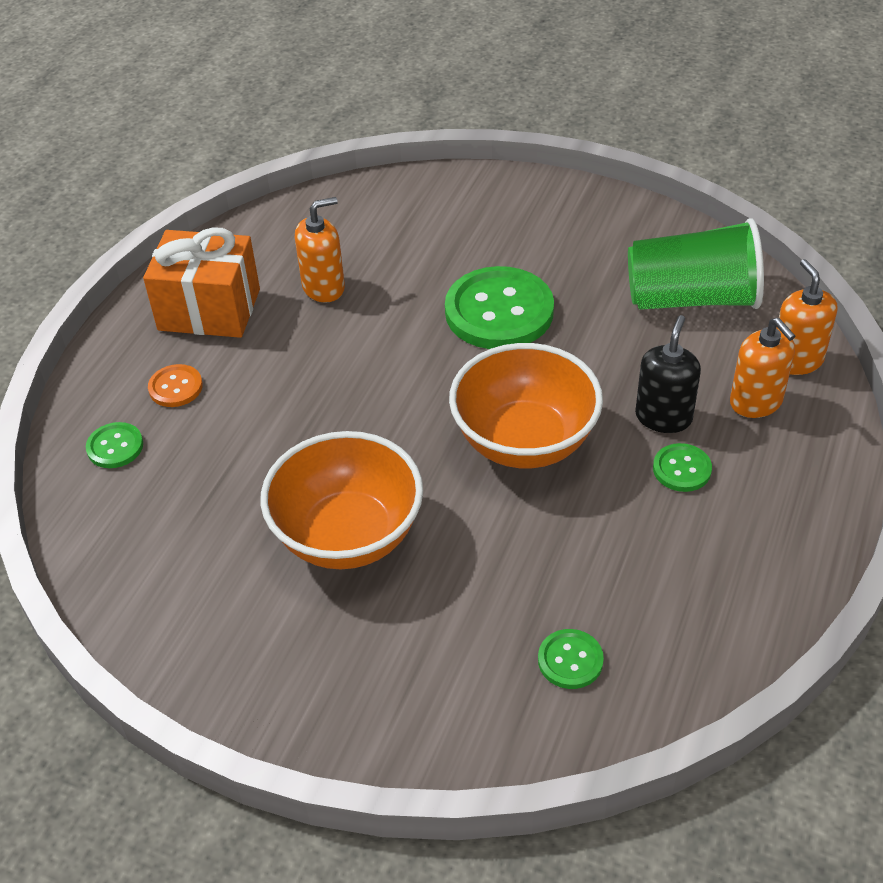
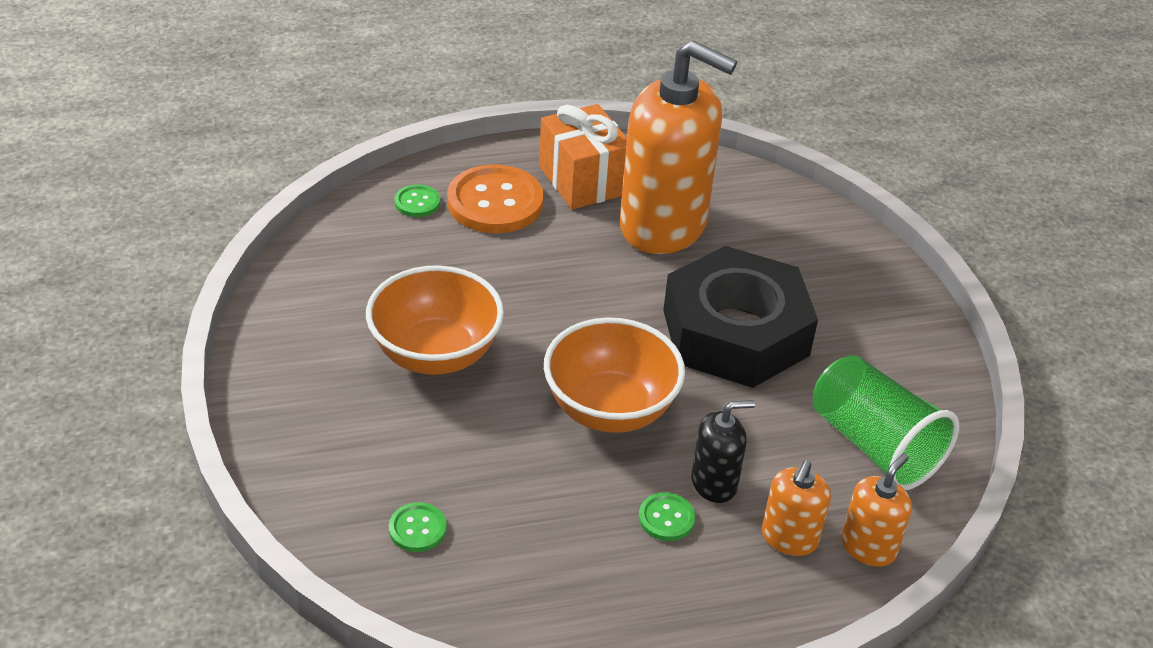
camera: 50 degrees right, 5 degrees down
(175, 387) = (495, 202): orange button -> orange button, size x2.12
(323, 287) = (663, 225): orange soap dispenser -> orange soap dispenser, size x2.23
(499, 311) = (735, 332): green button -> black nut

